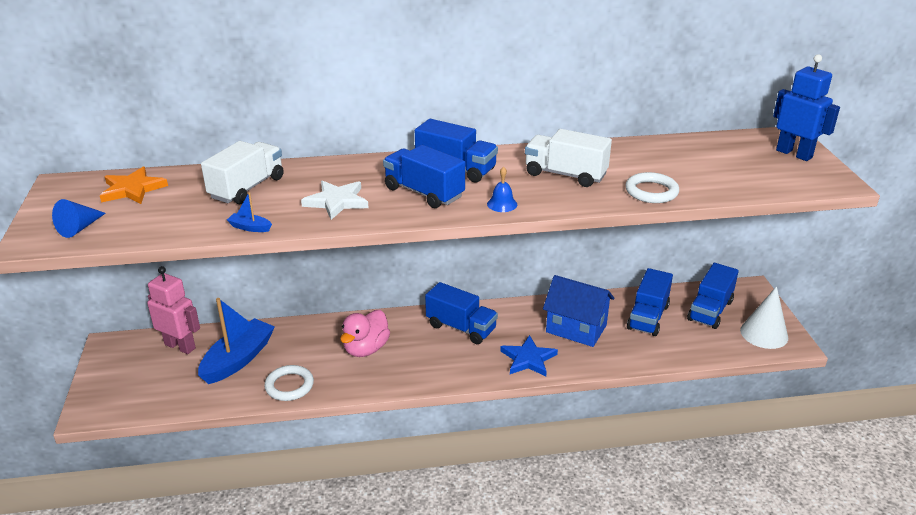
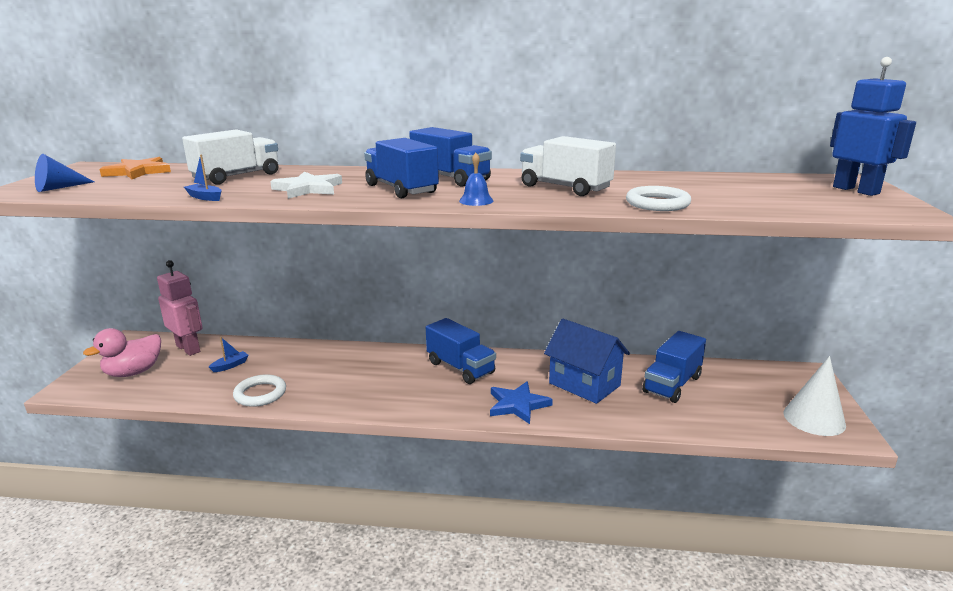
camera: 15 degrees right, 10 degrees down
(238, 359) = (230, 366): blue boat -> blue boat, size x0.41
(366, 349) = (354, 373): pink duck -> pink duck (133, 372)
(710, 310) = (750, 387): blue truck -> none

